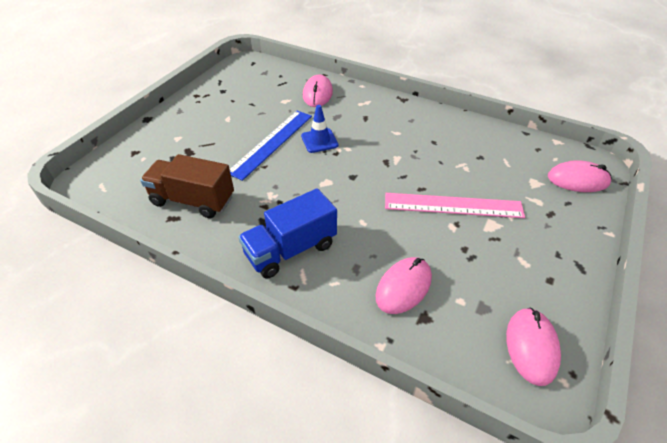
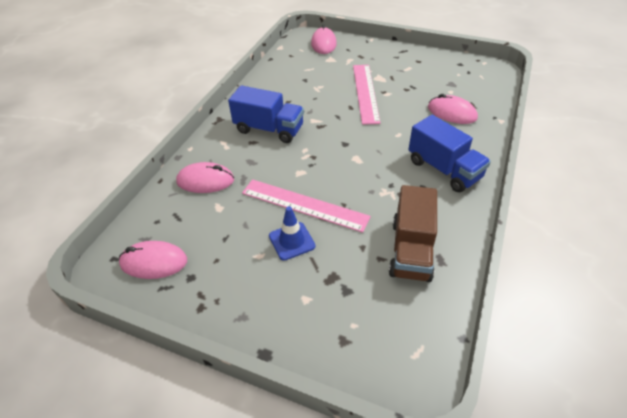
camera: 95 degrees left, 0 degrees up
(271, 143) = (304, 205): blue ruler -> pink ruler
(319, 141) = (295, 169): blue traffic cone -> blue traffic cone (292, 241)
(383, 127) = (269, 129): none -> blue truck
(531, 347) = (469, 70): pink mouse -> pink mouse (154, 262)

